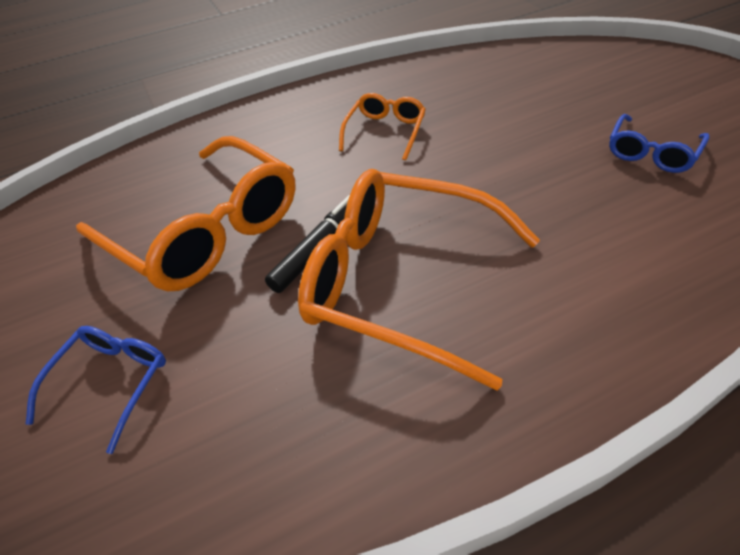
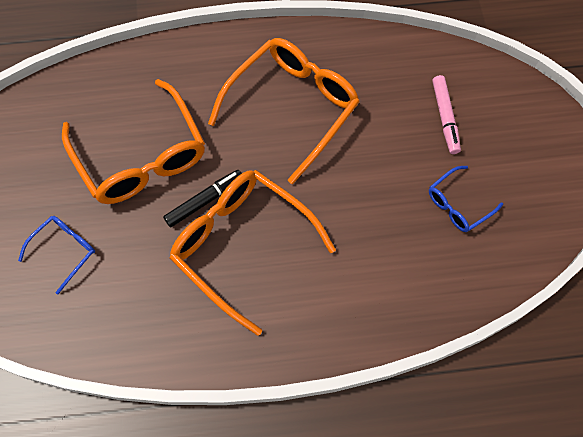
camera: 15 degrees right, 20 degrees up
(385, 132) = (292, 108): orange glasses -> orange glasses, size x2.06
(567, 91) = (445, 117): none -> pink marker

